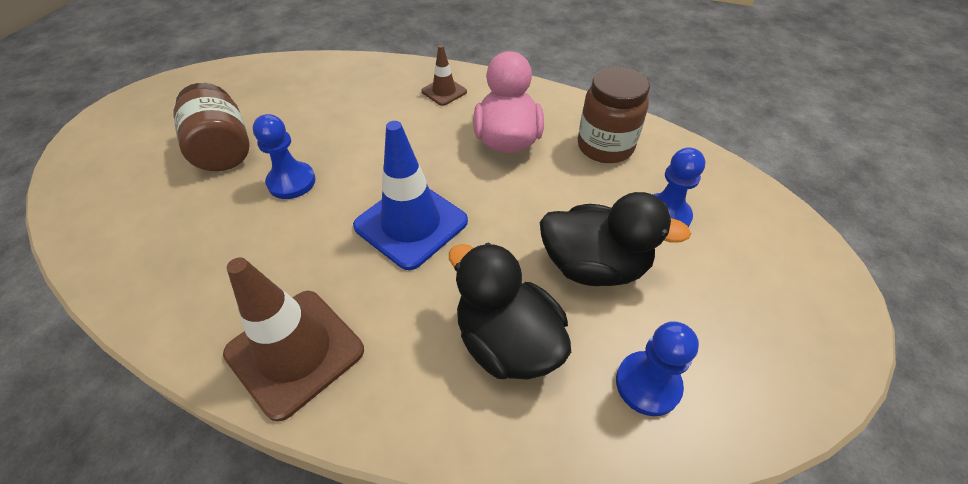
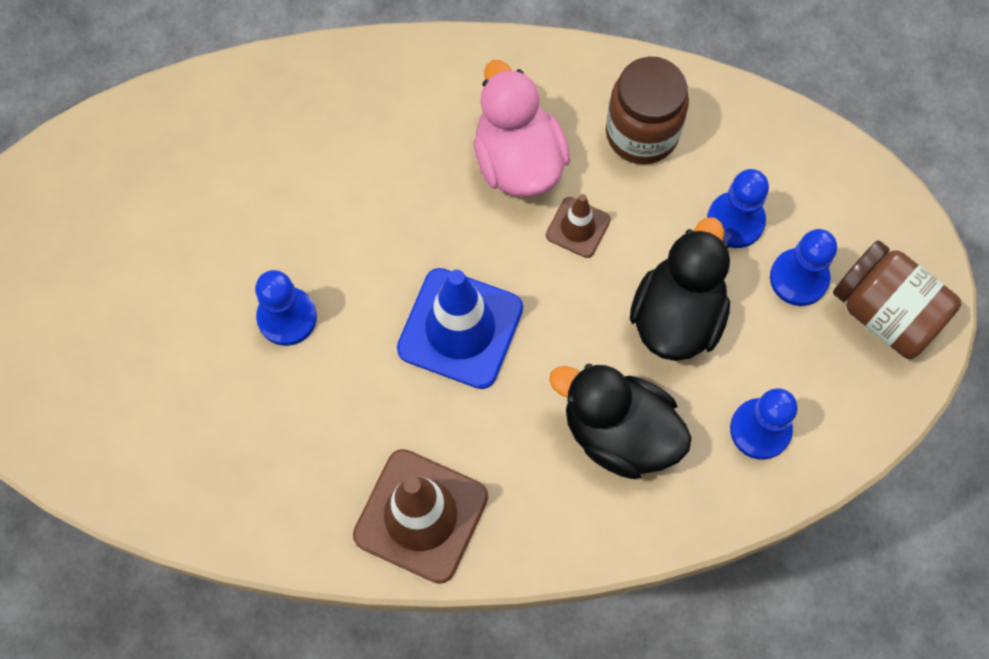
camera: 20 degrees left, 20 degrees up
(223, 150) = (166, 297): brown jar -> brown jar (885, 313)
(444, 91) = (399, 98): brown traffic cone -> brown traffic cone (578, 227)
(594, 266) = (677, 316): black duck -> black duck turned 60 degrees counterclockwise
(713, 270) = (799, 278): none -> blue pawn

